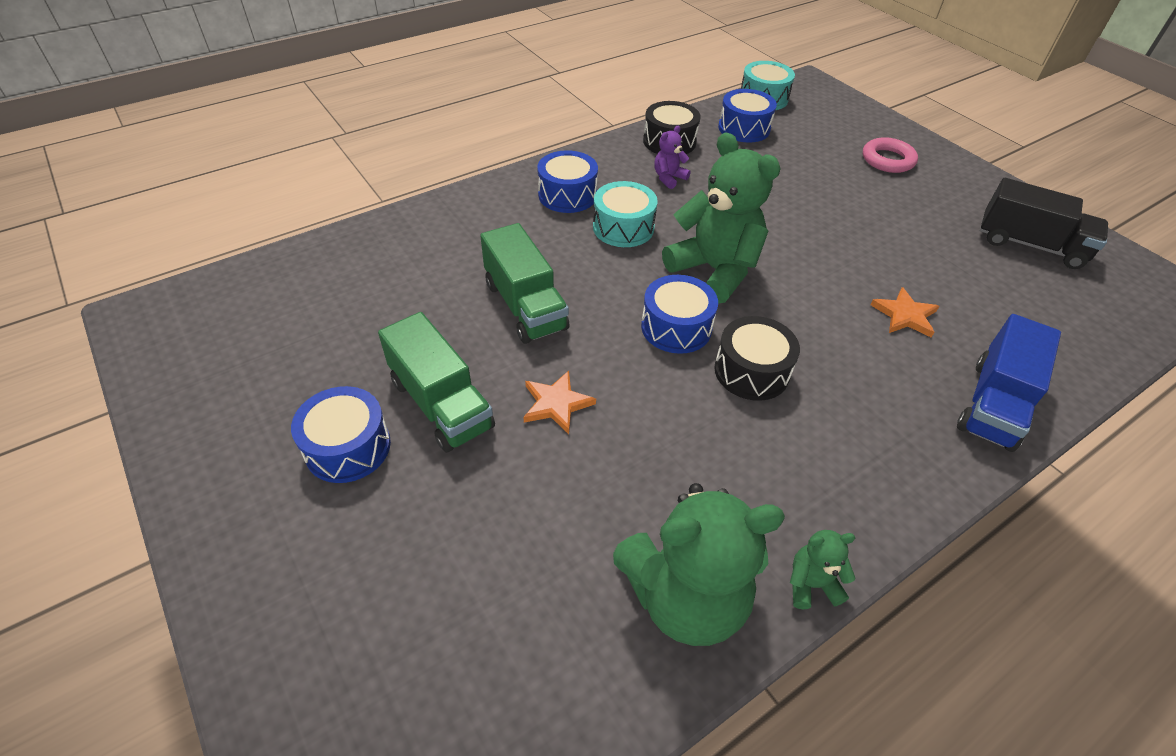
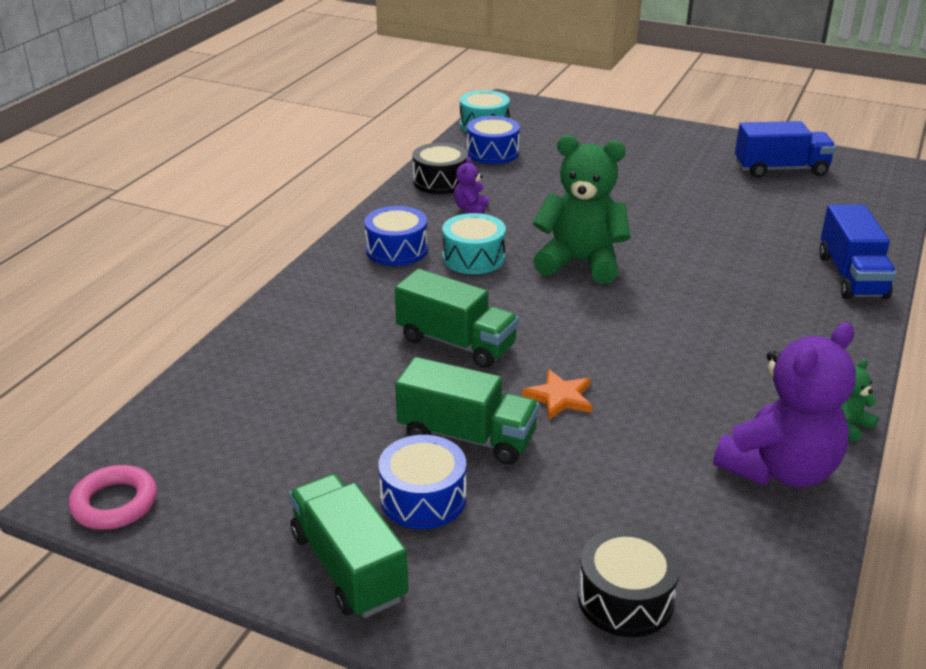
camera: 30 degrees left, 15 degrees down
(231, 481) = (348, 566): none -> green truck
(676, 327) = (594, 311): blue drum -> none
(685, 597) = (779, 469): green teddy bear -> purple teddy bear
(751, 371) = (679, 318): black drum -> black drum (625, 599)
(887, 160) = (629, 143): pink ring -> pink ring (115, 503)
(905, 315) = (745, 243): orange star -> none
(1030, 245) = (780, 169): black truck -> blue truck

